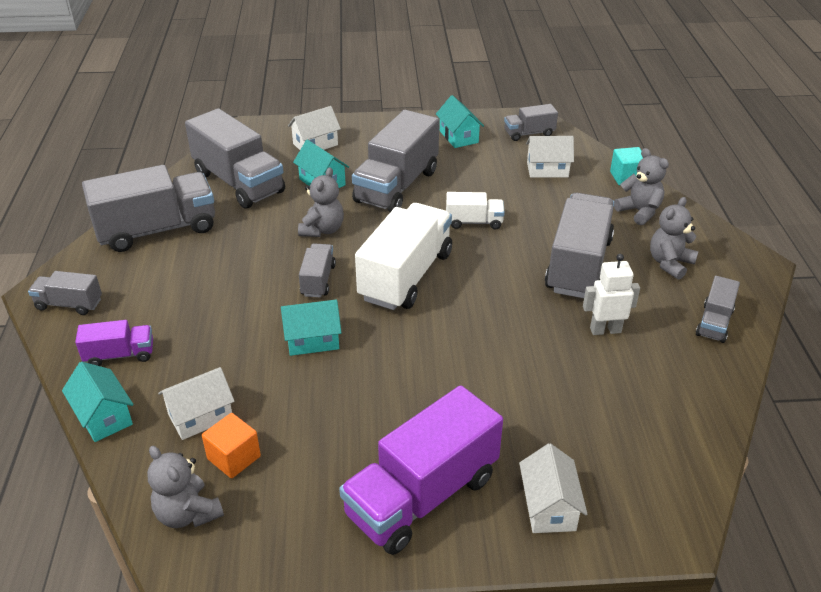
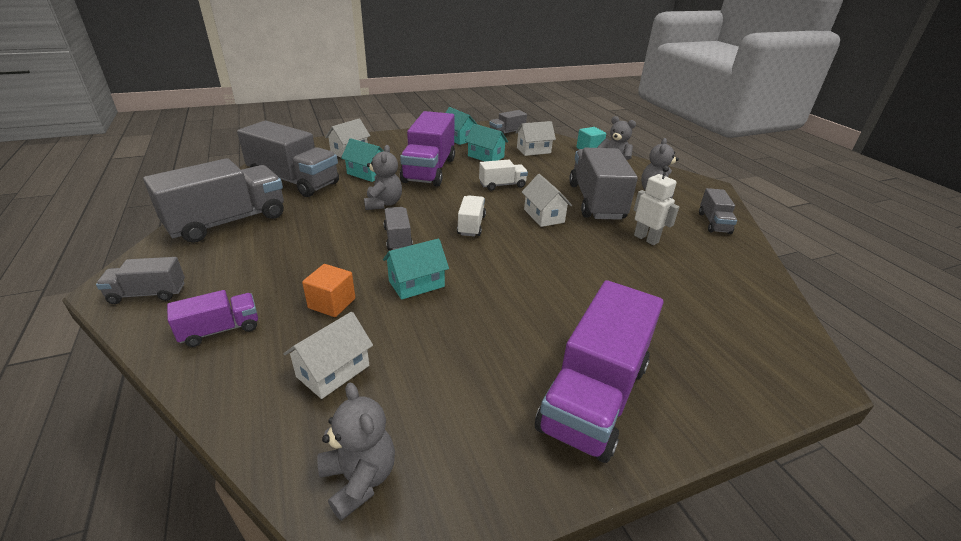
camera: 20 degrees left, 5 degrees down
(104, 416) = (219, 394): turquoise house -> turquoise house (486, 156)
(188, 513) = (359, 479): grey teddy bear -> grey teddy bear turned 150 degrees counterclockwise
(234, 458) = (387, 404): orange cube -> orange cube (332, 303)
(396, 186) = (429, 170): grey truck -> purple truck
(406, 276) = (471, 225): white truck -> white truck, size x0.50
(549, 507) = (707, 379): white house -> white house (544, 216)
(605, 330) = (646, 239): white robot -> white robot turned 75 degrees clockwise

